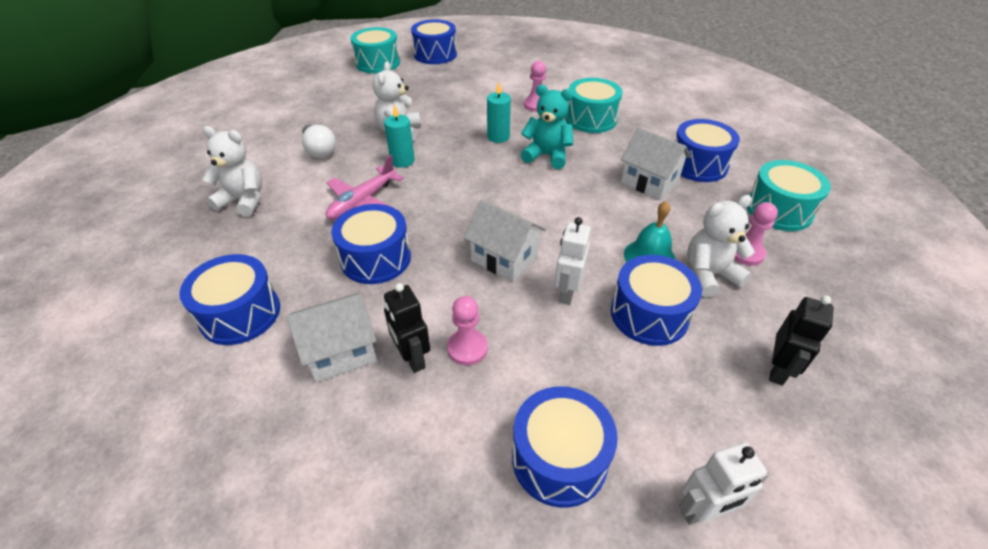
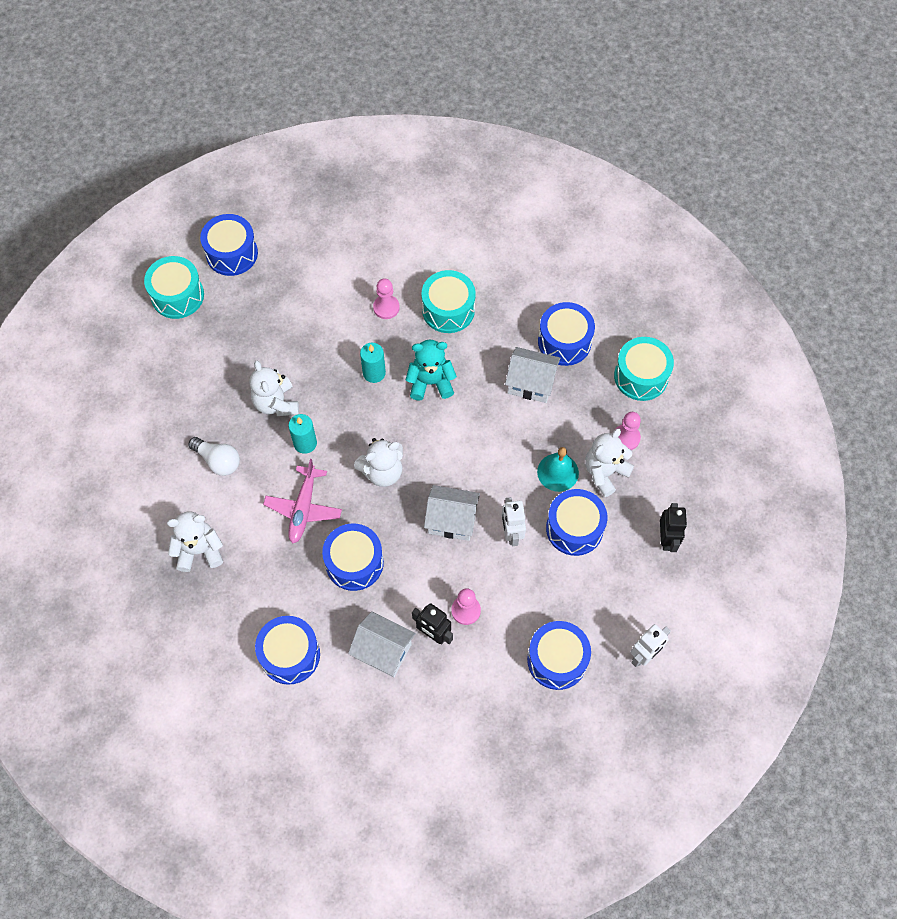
camera: 25 degrees left, 20 degrees up
(341, 351) = (383, 651): white house -> white house turned 75 degrees clockwise
(458, 200) = (382, 472): none -> white teddy bear

